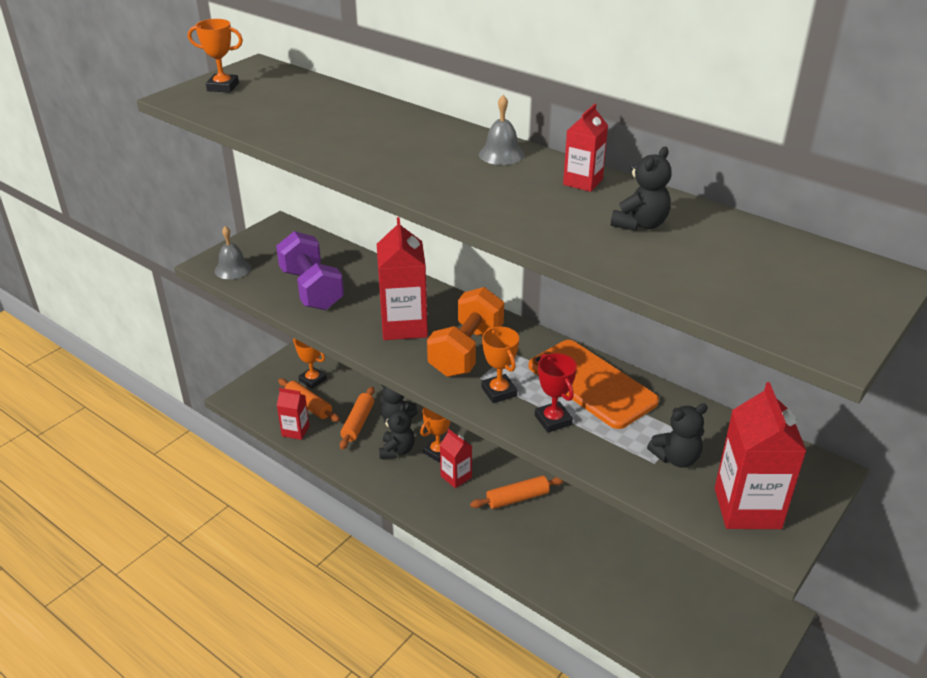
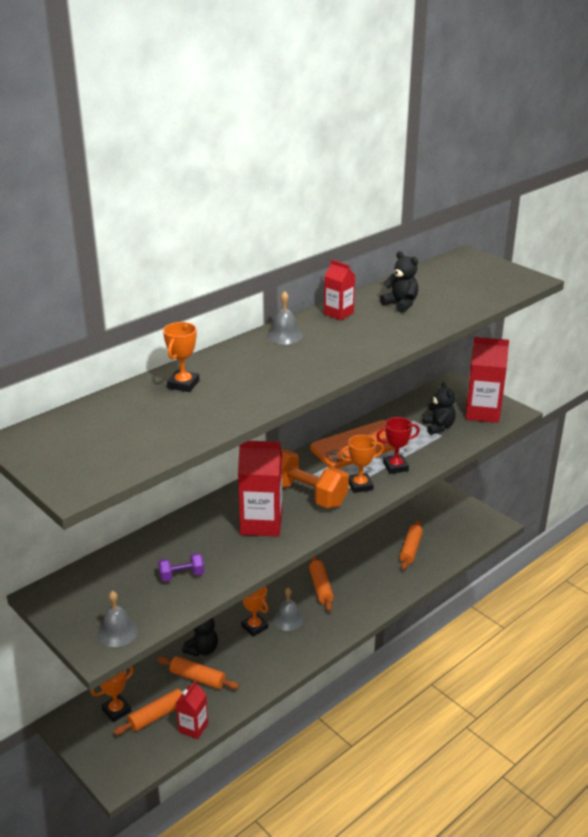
camera: 80 degrees left, 5 degrees down
(223, 87) = (64, 460): orange trophy -> orange trophy (183, 384)
(311, 289) = (181, 575): purple dumbbell -> purple dumbbell, size x0.49
(397, 450) = (244, 653): black teddy bear -> none
(456, 477) = (288, 619): red carton -> grey bell
(623, 582) = (410, 549): none -> orange rolling pin

